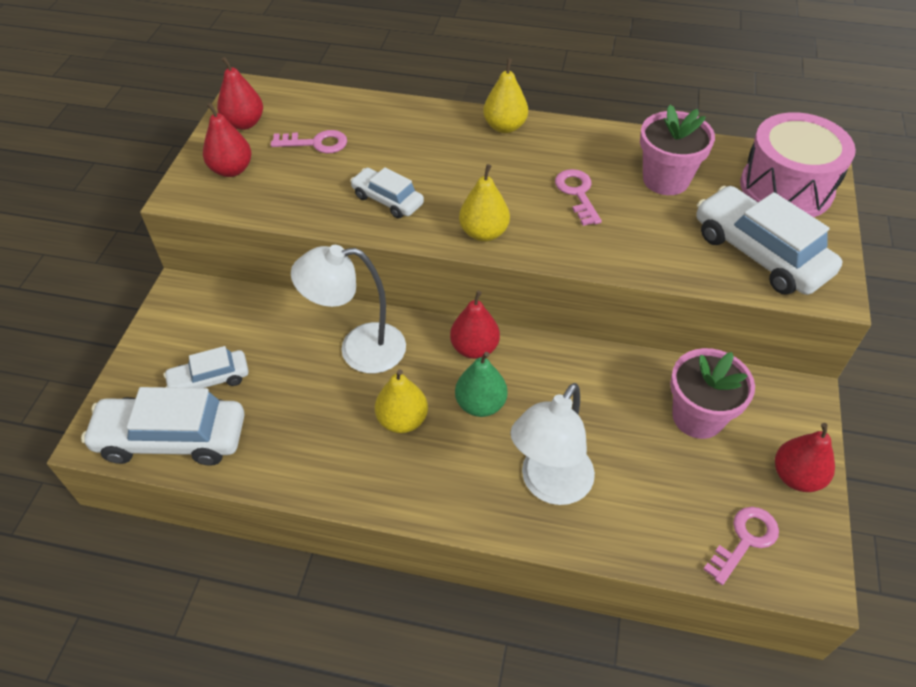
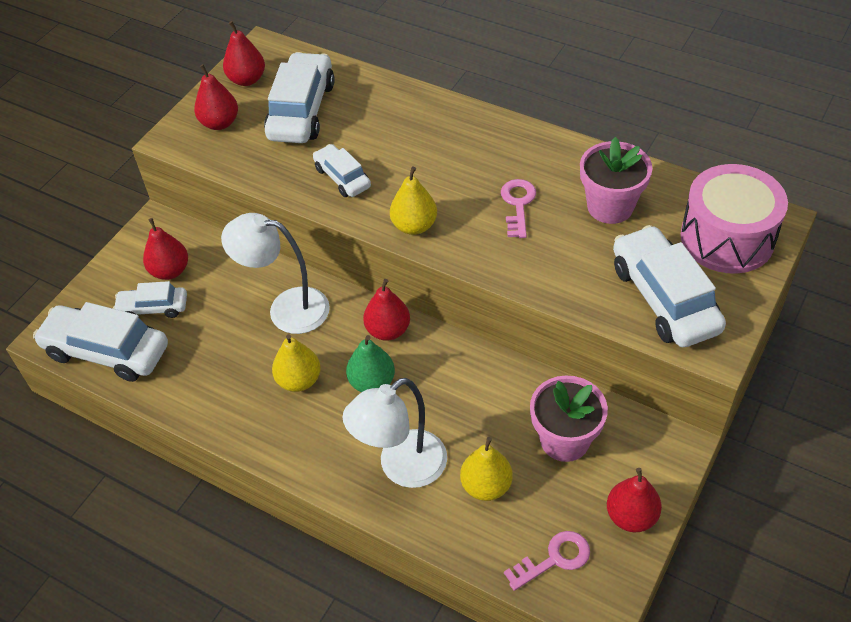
camera: 20 degrees right, 0 degrees up
(214, 337) = (170, 271): none -> red pear
(316, 143) = (301, 110): pink key -> white car
(505, 127) = (480, 124): yellow pear -> yellow pear (486, 486)

